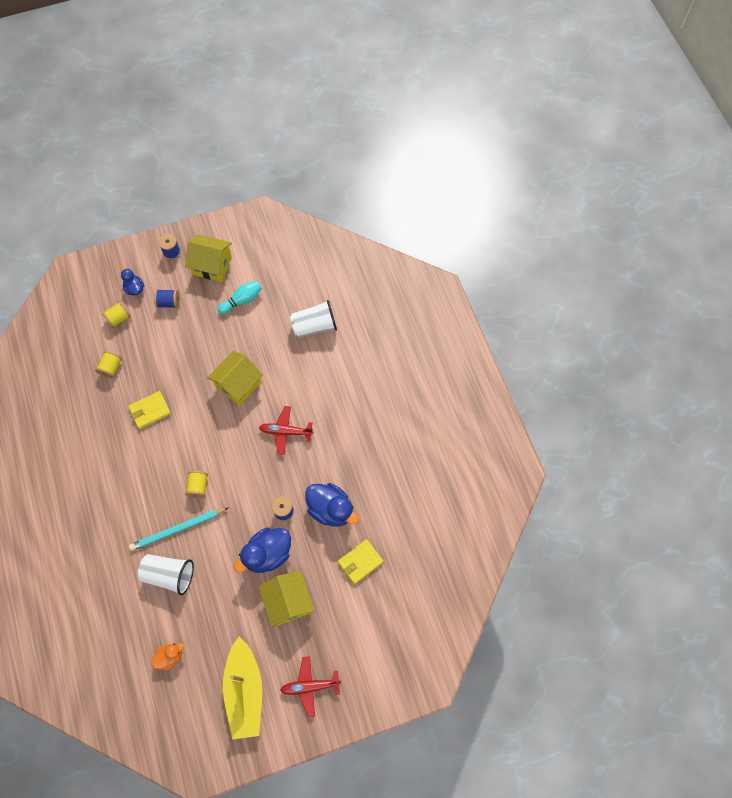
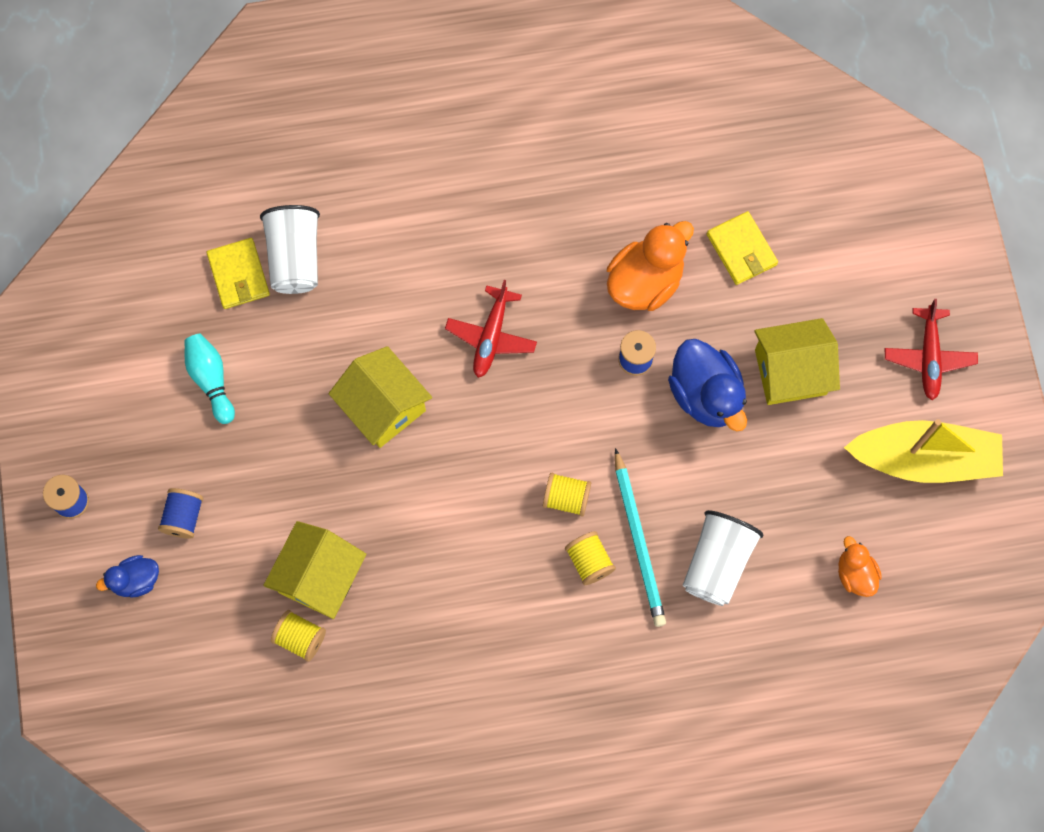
camera: 80 degrees left, 5 degrees up
(119, 318) = (197, 616): yellow spool -> yellow spool (589, 561)
(150, 411) = (404, 571): yellow wallet -> yellow wallet (238, 275)
(212, 265) = (121, 427): yellow house -> yellow house (320, 577)
(331, 509) = (645, 282): blue duck -> orange duck

